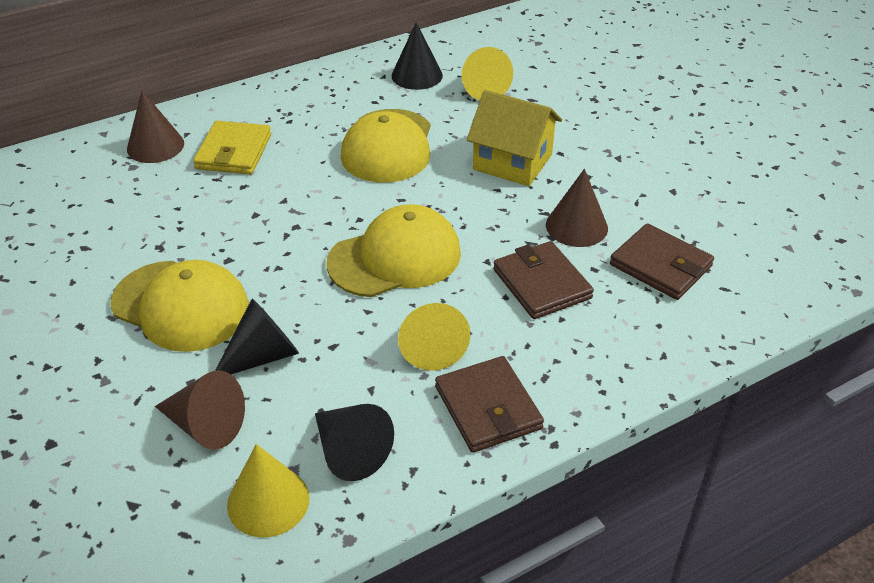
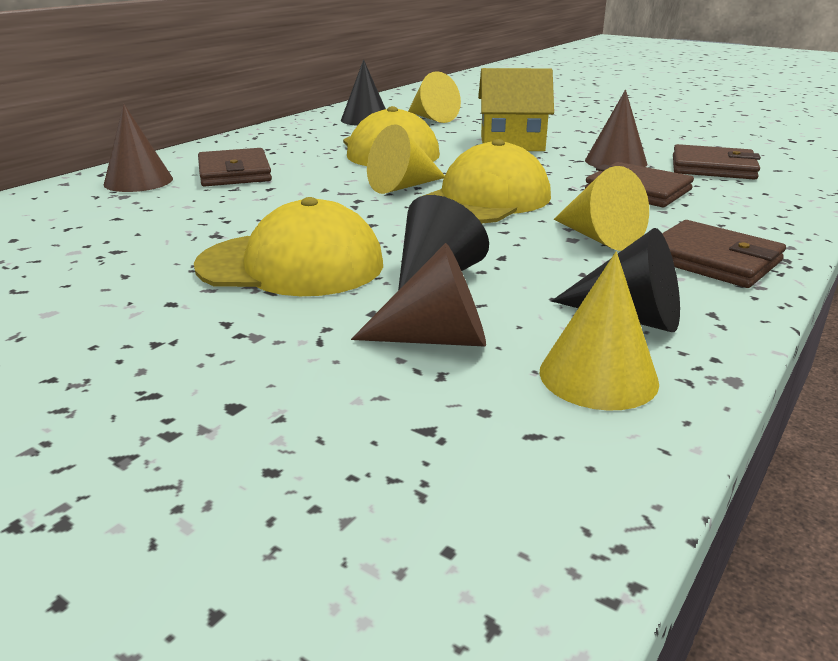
camera: 25 degrees left, 15 degrees down
(234, 152) = (234, 173): yellow wallet -> brown wallet
(347, 215) = (402, 186): none -> yellow cone

